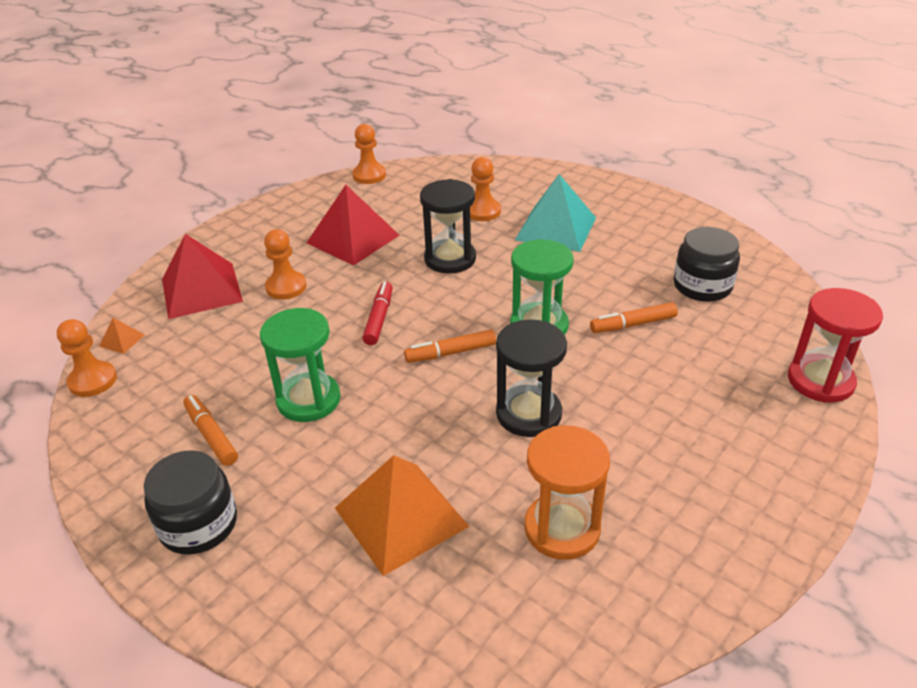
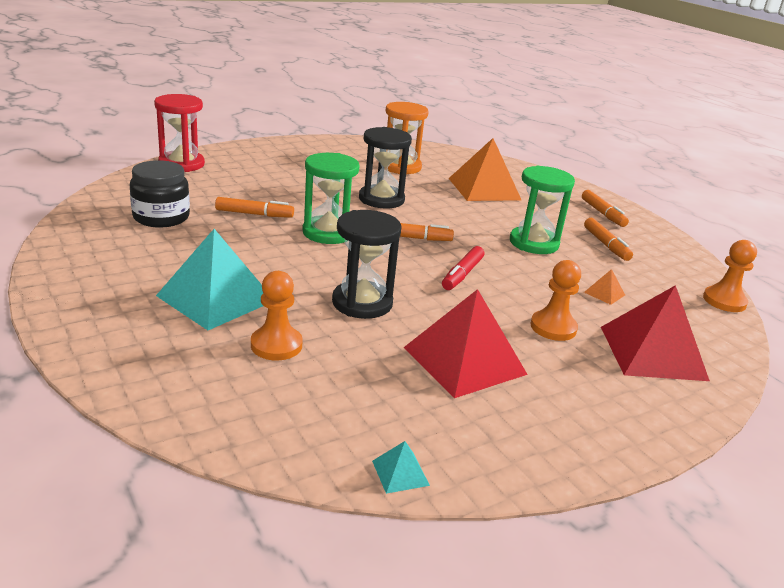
camera: 165 degrees left, 10 degrees down
(122, 340) = (718, 326): orange pyramid -> orange pyramid (604, 293)
(199, 524) = (602, 214): black jar -> orange marker
(369, 175) = (400, 473): orange pawn -> turquoise pyramid

